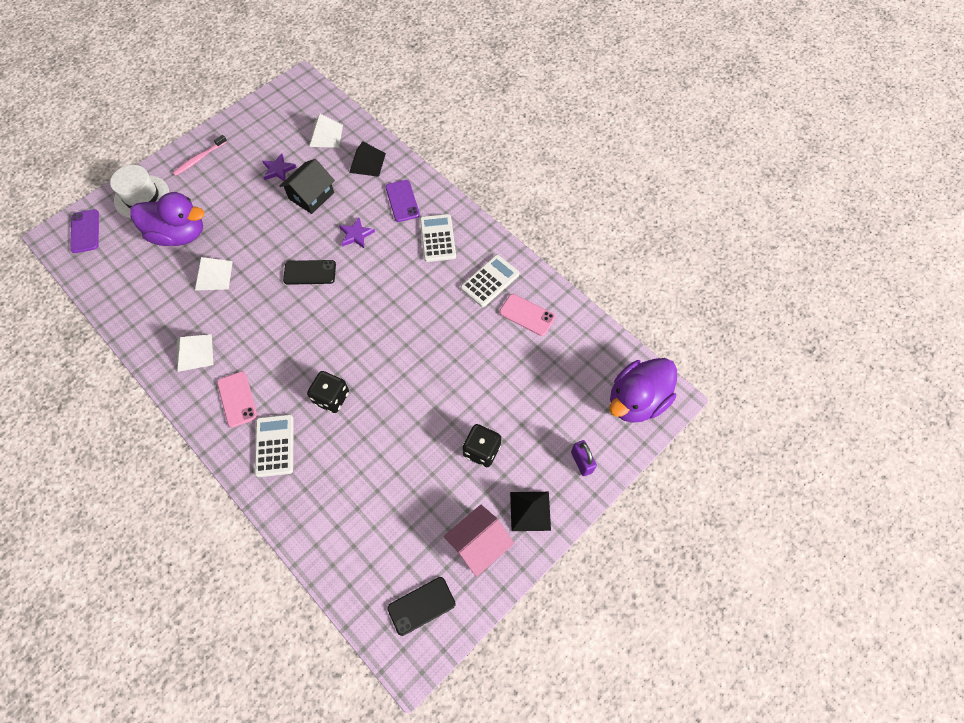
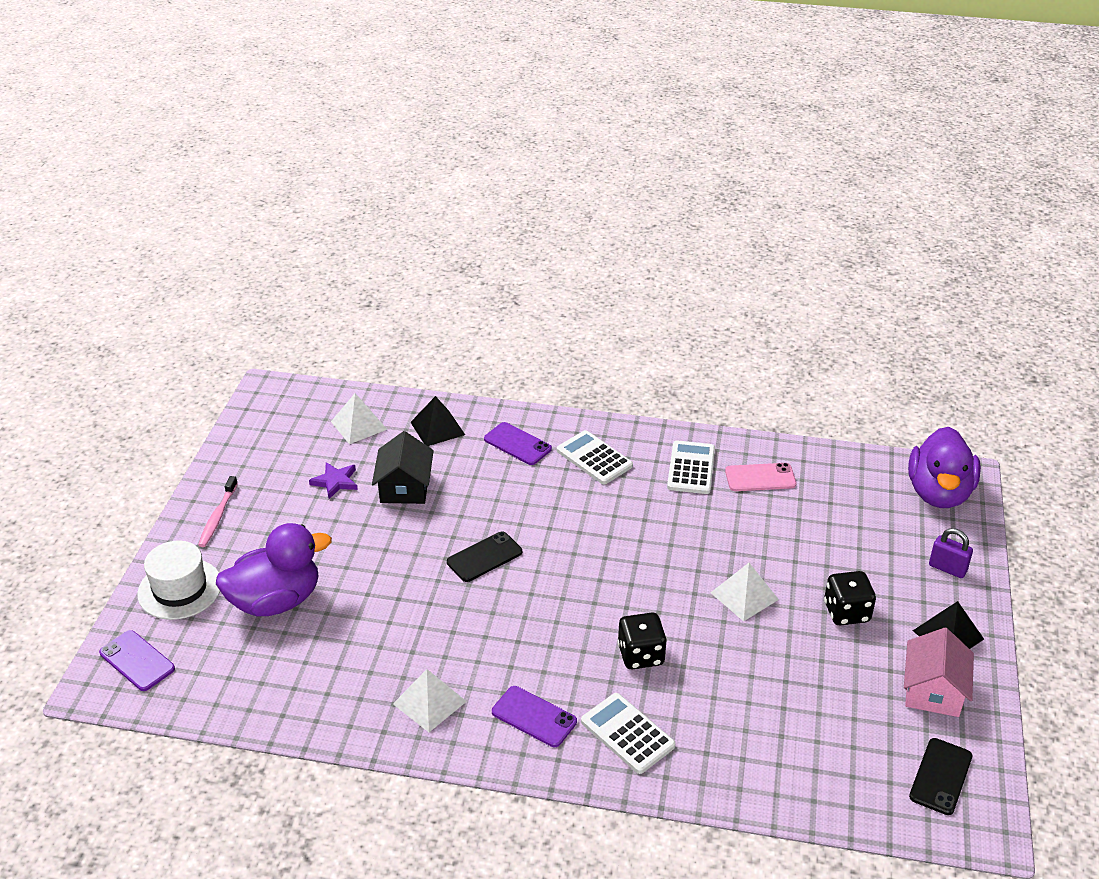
camera: 35 degrees left, 25 degrees down
(214, 275) = (368, 618): white pyramid -> white pyramid (744, 596)
(237, 399) = (534, 717): pink phone -> purple phone
(356, 235) = (499, 498): purple star -> none

